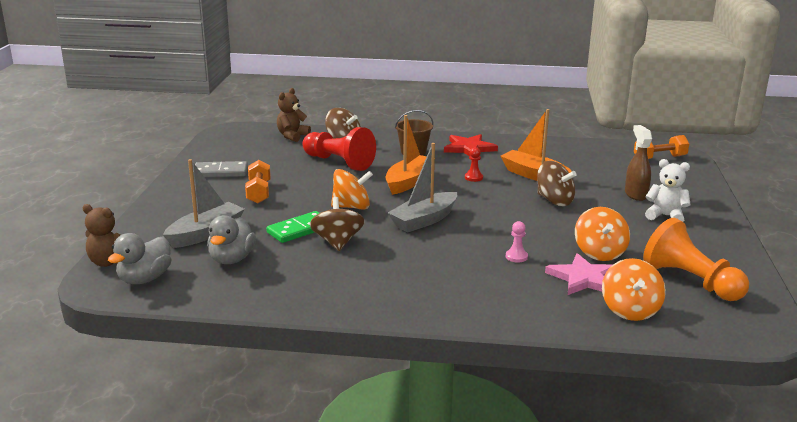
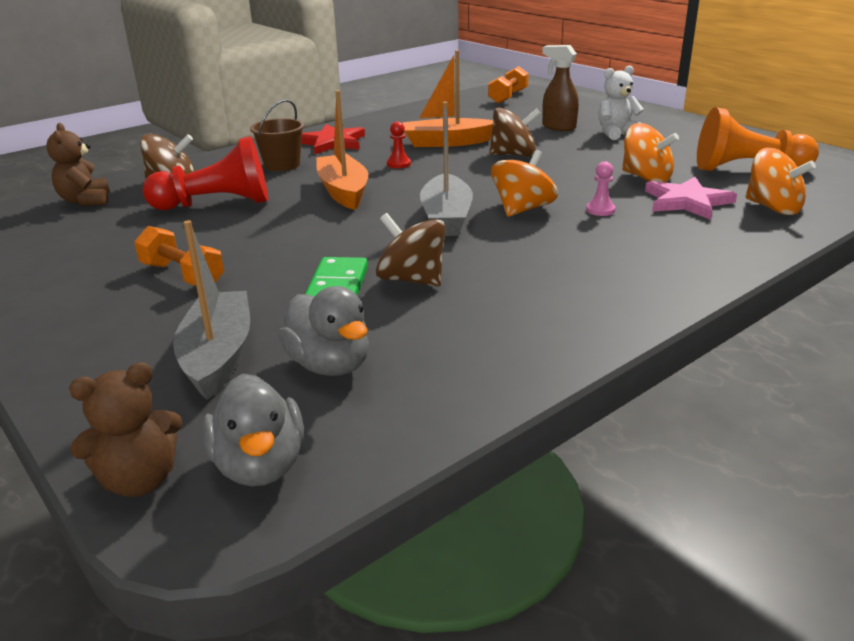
camera: 45 degrees left, 5 degrees up
(220, 172) = (65, 277): grey domino -> none
(351, 207) = (340, 239): orange spinning top -> orange spinning top (522, 209)

